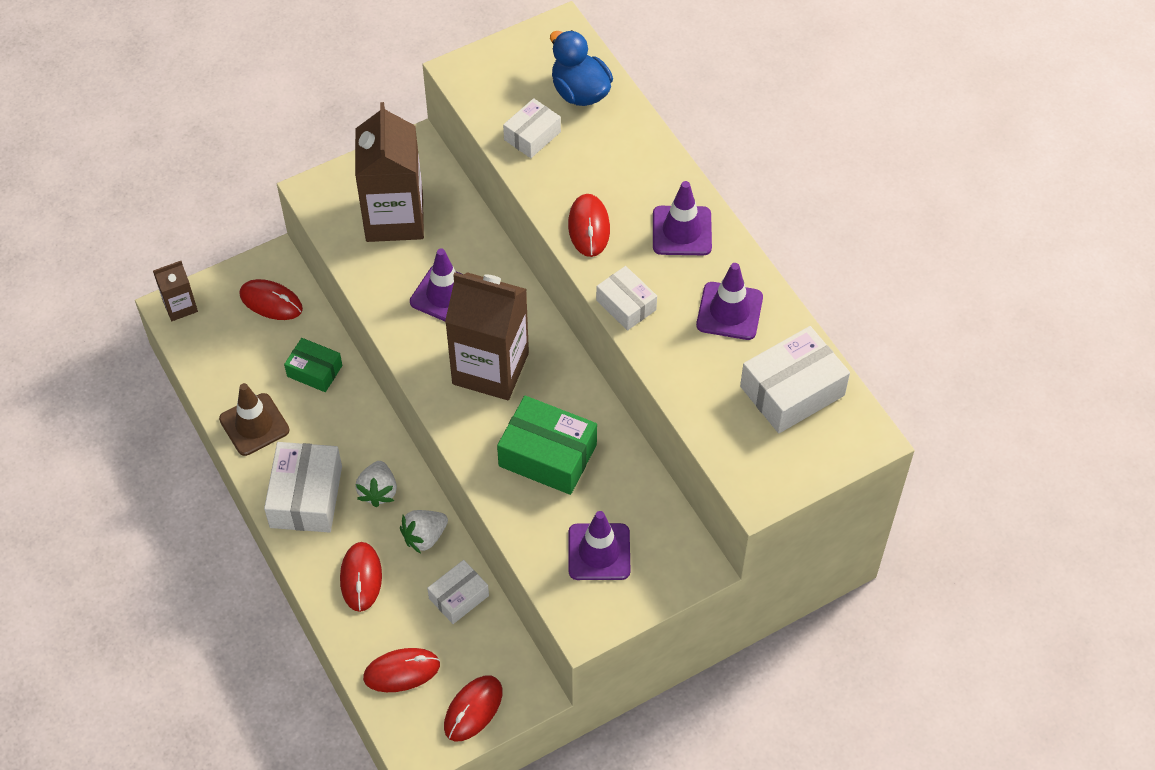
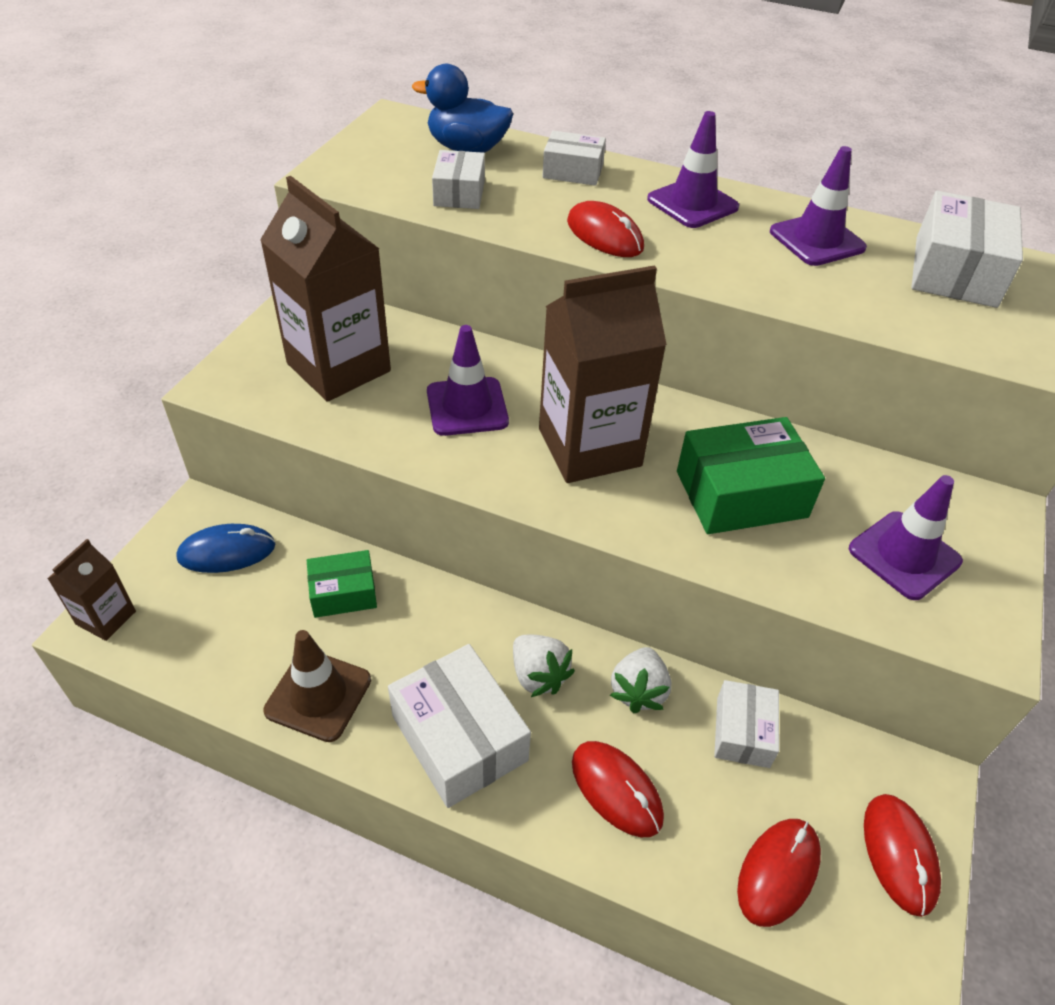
camera: 40 degrees left, 10 degrees down
(271, 302) = (227, 552): red mouse -> blue mouse
(626, 305) = (722, 277): white box -> white box (573, 171)

